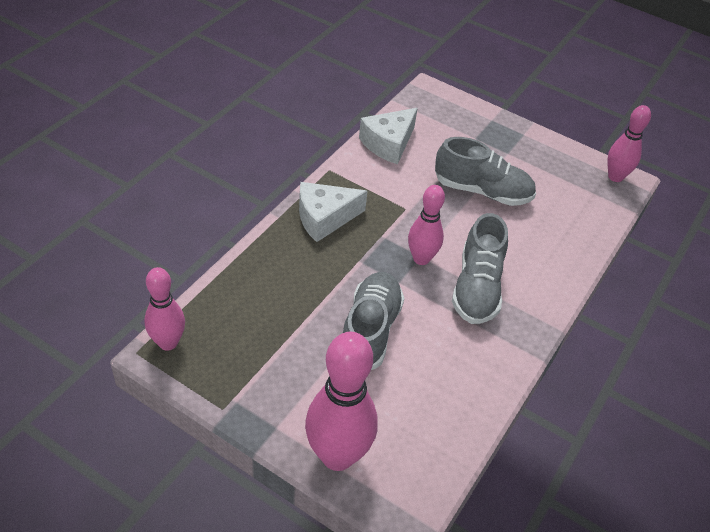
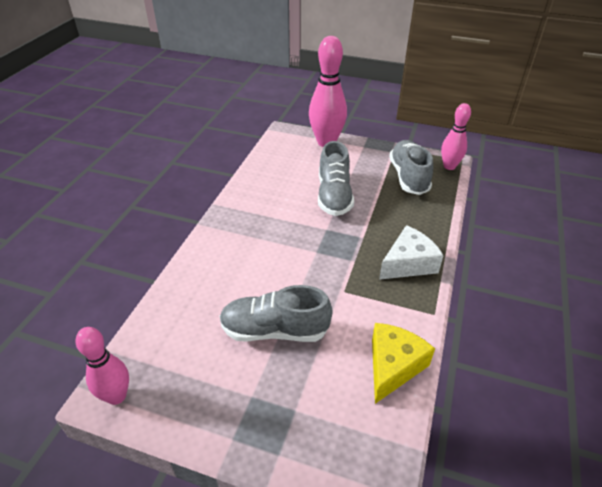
camera: 170 degrees right, 5 degrees down
(388, 143) = (393, 366): white cheese -> yellow cheese
(421, 258) = (315, 249): pink bowling pin -> none
(477, 287) = (265, 238): grey shoe -> grey shoe (408, 177)

